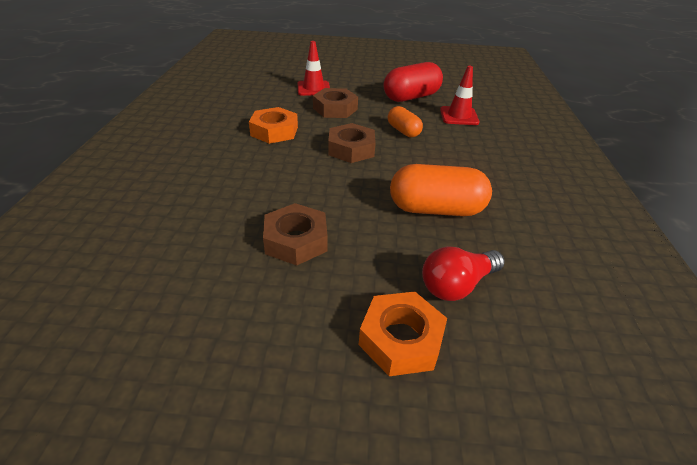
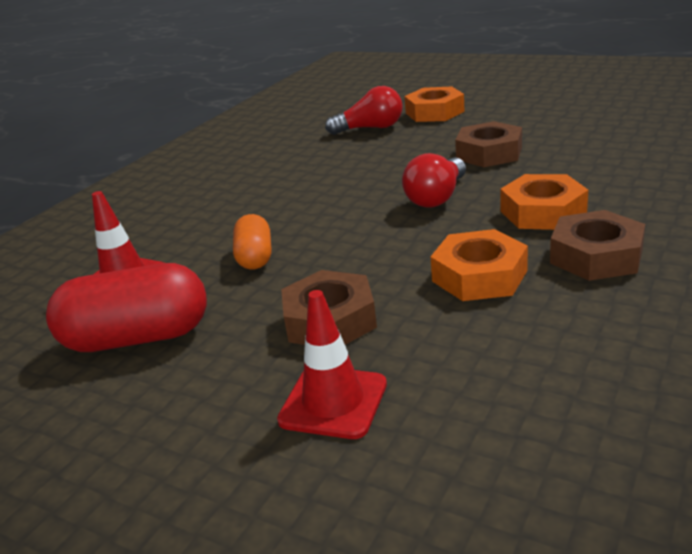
camera: 150 degrees left, 10 degrees down
(242, 173) = (543, 212): none -> orange nut
(321, 181) = (437, 197): none -> red light bulb
(351, 149) = (366, 234): brown nut -> brown nut (596, 256)
(436, 209) = (330, 167): orange capsule -> none

